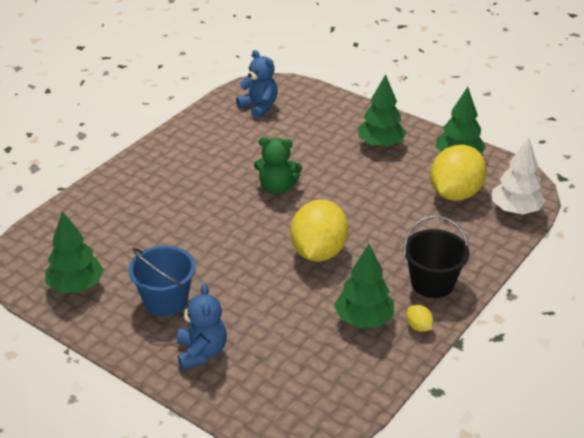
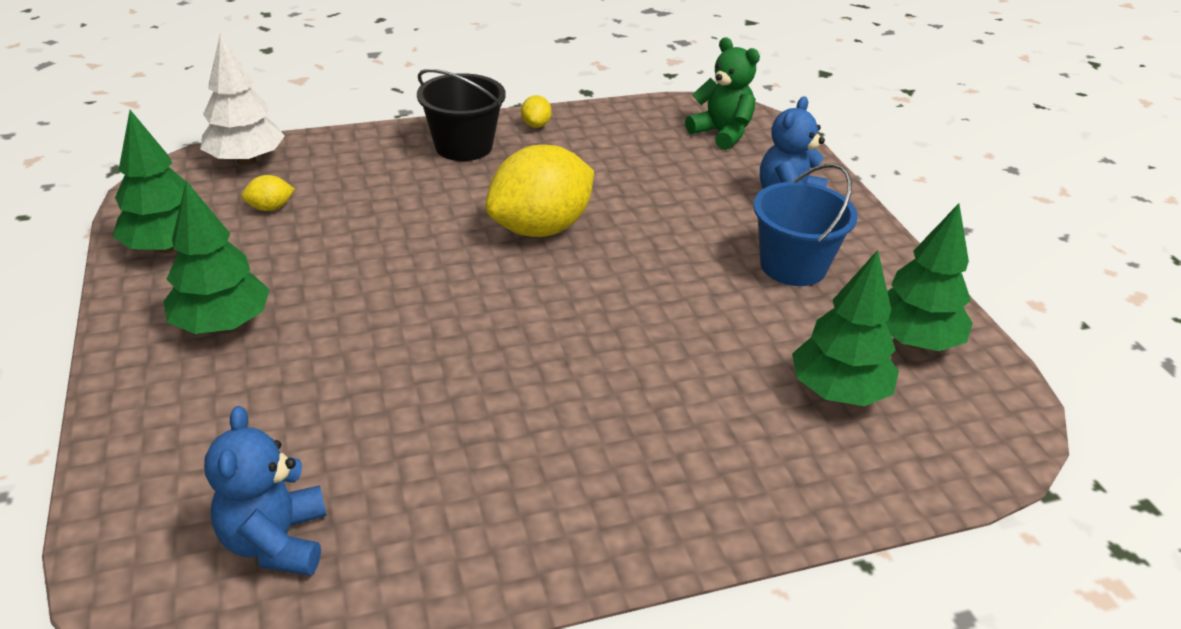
camera: 145 degrees left, 0 degrees up
(277, 188) = (480, 338): green teddy bear -> green teddy bear (722, 133)
(364, 319) = (580, 152): green tree -> green tree (838, 391)
(455, 194) = (270, 208): yellow lemon -> yellow lemon, size x0.40

